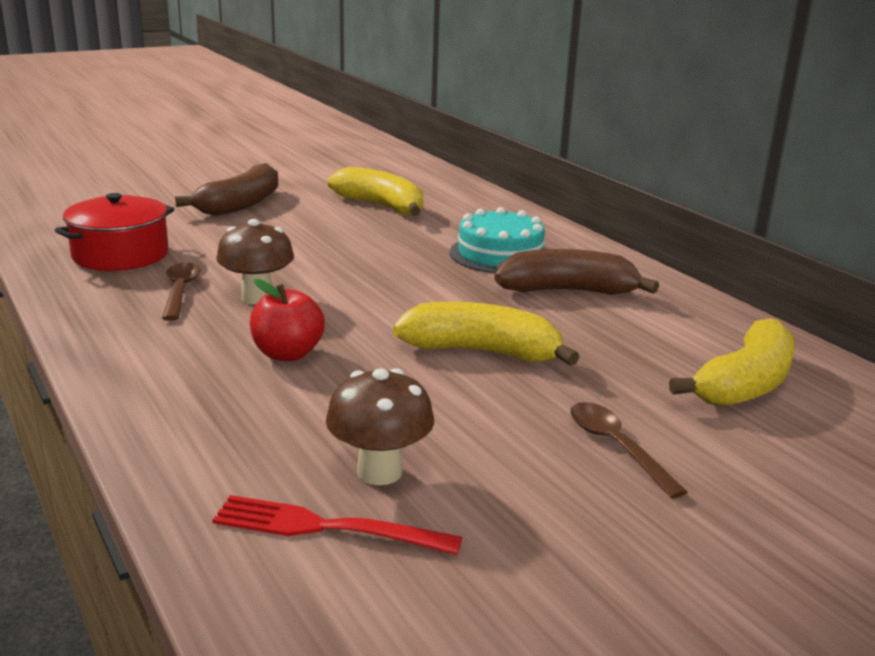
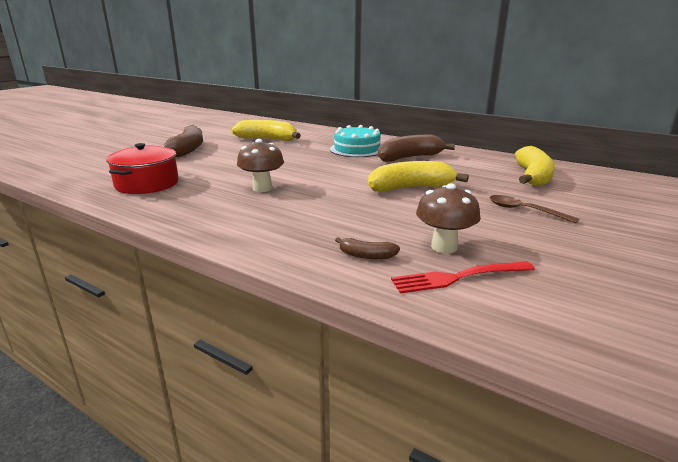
camera: 25 degrees left, 0 degrees up
(180, 291) = (212, 194): brown spoon -> none
(249, 451) = (366, 256): none -> brown banana
(287, 354) = (318, 209): red apple -> none

